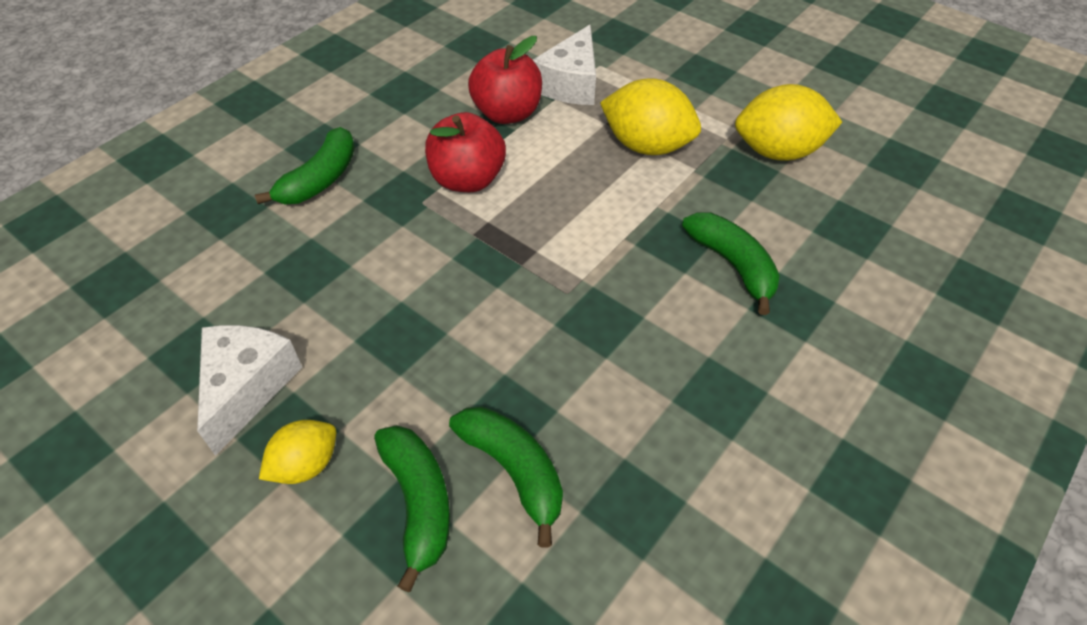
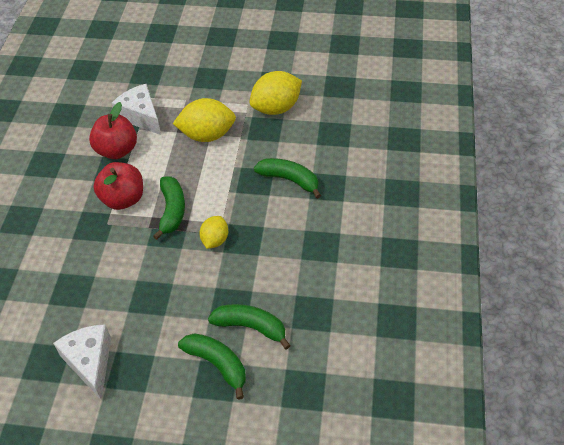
camera: 30 degrees left, 0 degrees up
(306, 465) = (150, 379): yellow lemon -> yellow lemon (215, 240)
(320, 179) = (37, 239): green banana -> green banana (172, 211)
(571, 84) = (141, 116): white cheese -> white cheese turned 150 degrees clockwise

